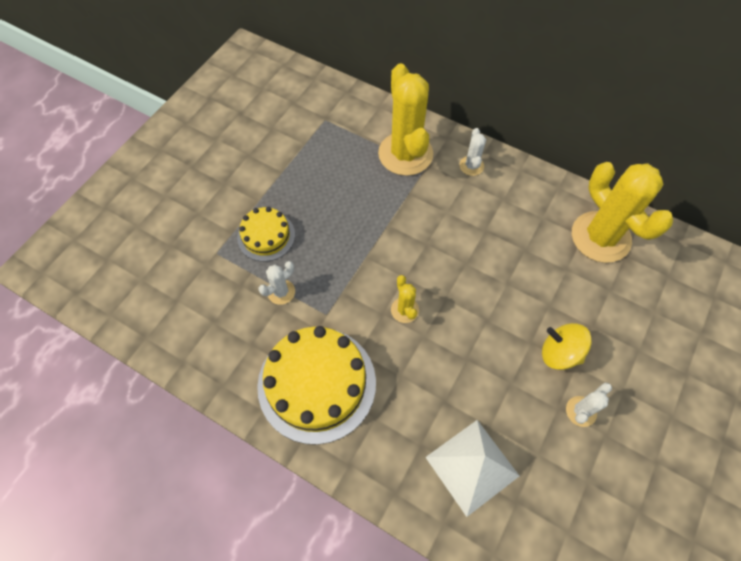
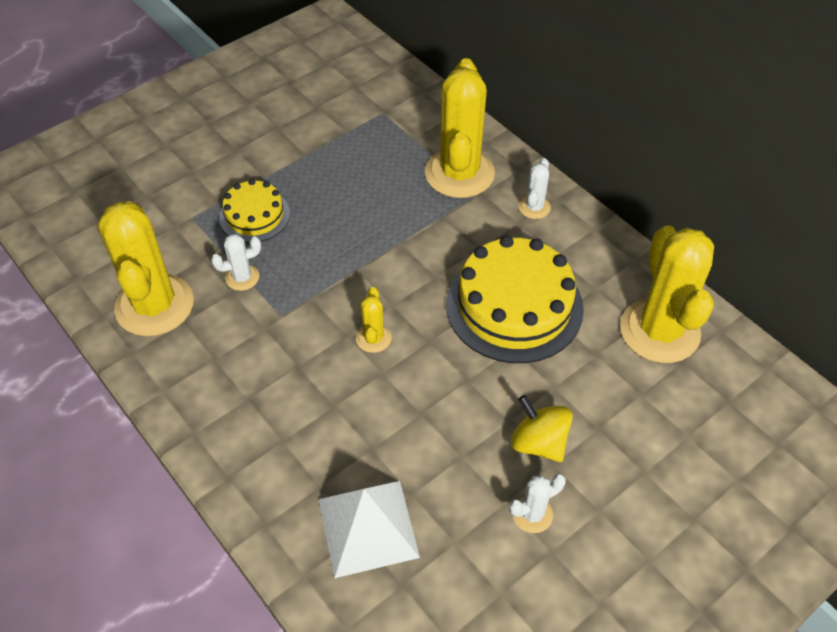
camera: 20 degrees right, 10 degrees down
(222, 339) = (154, 305): none -> yellow cactus
(317, 383) = (234, 383): yellow cake -> yellow cake (514, 306)

